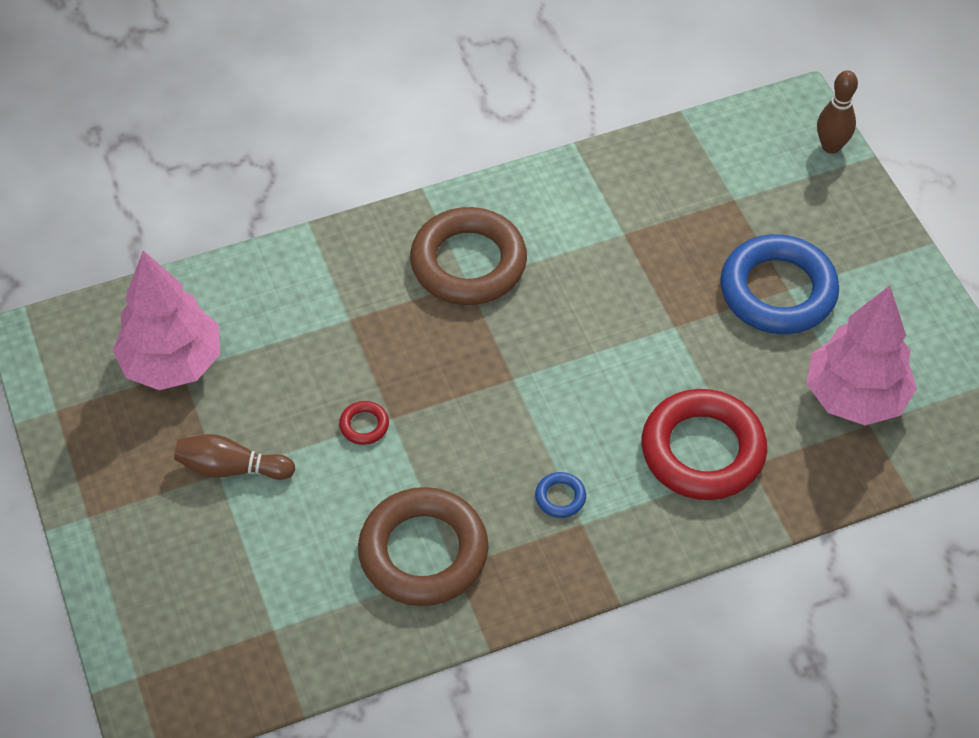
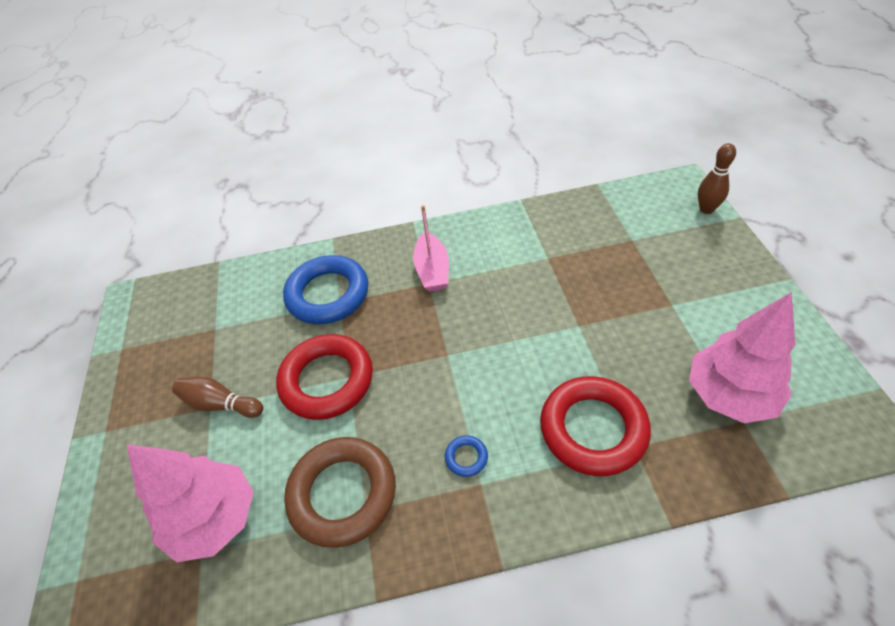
camera: 15 degrees right, 5 degrees down
(172, 363) = (210, 323): pink tree -> pink tree (215, 519)
(364, 425) = (327, 380): red ring -> red ring, size x2.49
(468, 263) = (432, 270): brown ring -> pink boat
(778, 291) = (663, 305): blue ring -> blue ring (328, 294)

